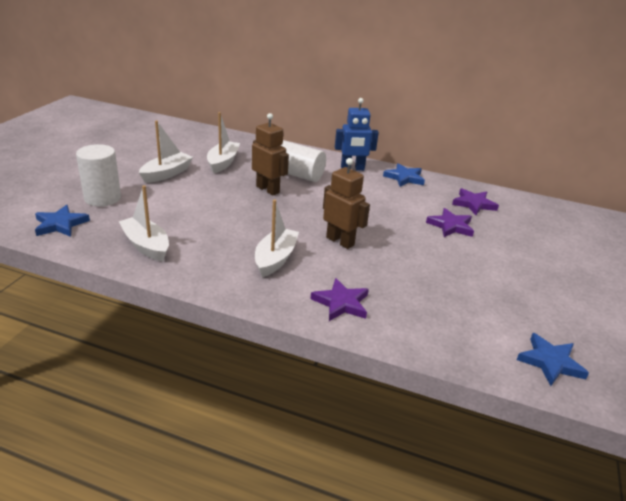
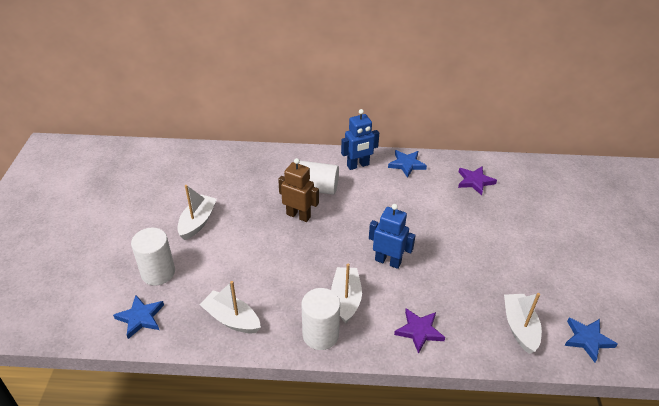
camera: 15 degrees left, 10 degrees up
(223, 162) = (240, 191): white boat -> white boat (519, 327)
(229, 279) = (320, 334): none -> white cylinder
(340, 241) = (388, 261): brown robot -> blue robot
(450, 226) = (467, 214): purple star -> none

